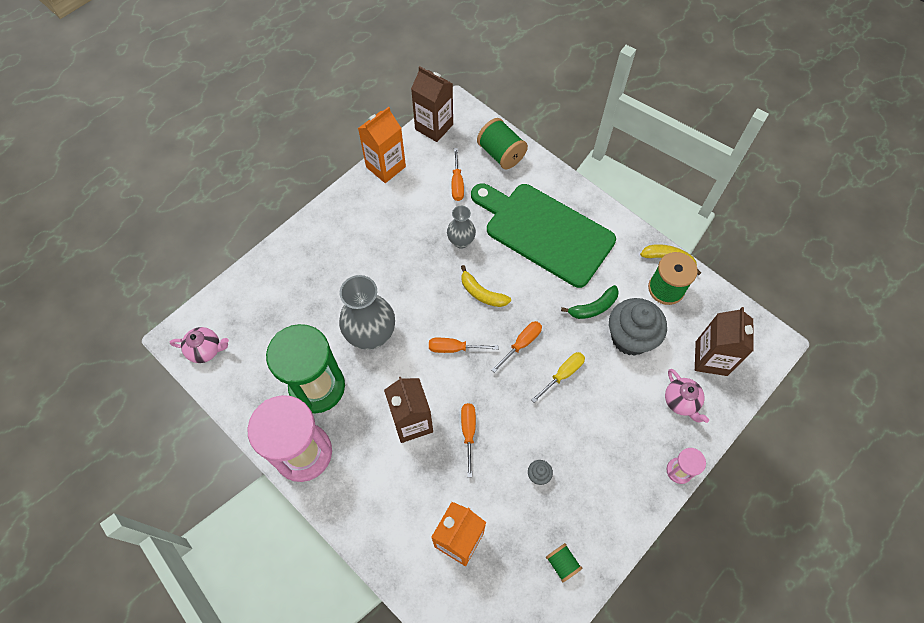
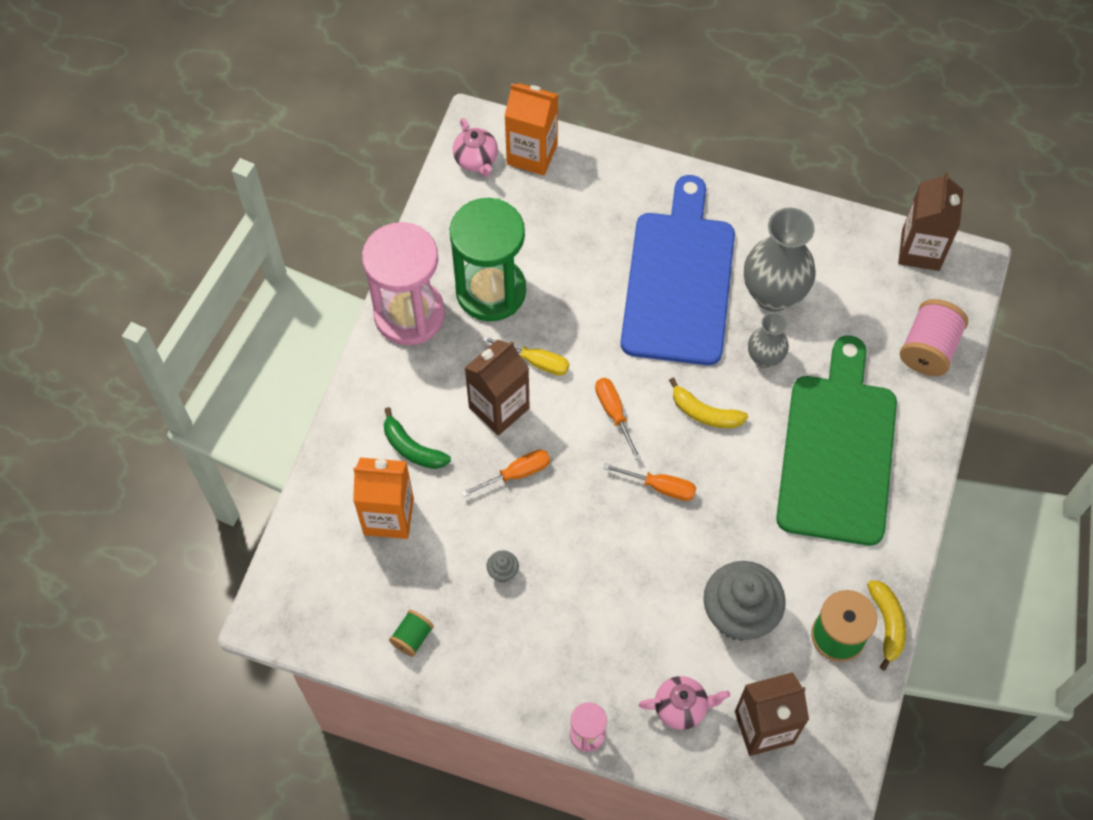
camera: 65 degrees right, 0 degrees up
(371, 335) = (582, 316): grey vase -> grey vase (773, 294)
(378, 265) = (678, 280): none -> blue cutting board
(386, 167) = (823, 223): orange carton -> orange carton (532, 154)
(457, 183) = (848, 316): orange screwdriver -> none
(482, 293) = (705, 413): yellow banana -> yellow banana turned 75 degrees counterclockwise
(501, 154) = (928, 349): green spool -> pink spool
(563, 374) = (644, 551): yellow screwdriver -> yellow screwdriver (536, 361)
(593, 307) = (758, 553): green banana -> green banana (412, 448)
(681, 402) = (681, 707): pink teapot -> pink teapot turned 135 degrees counterclockwise

